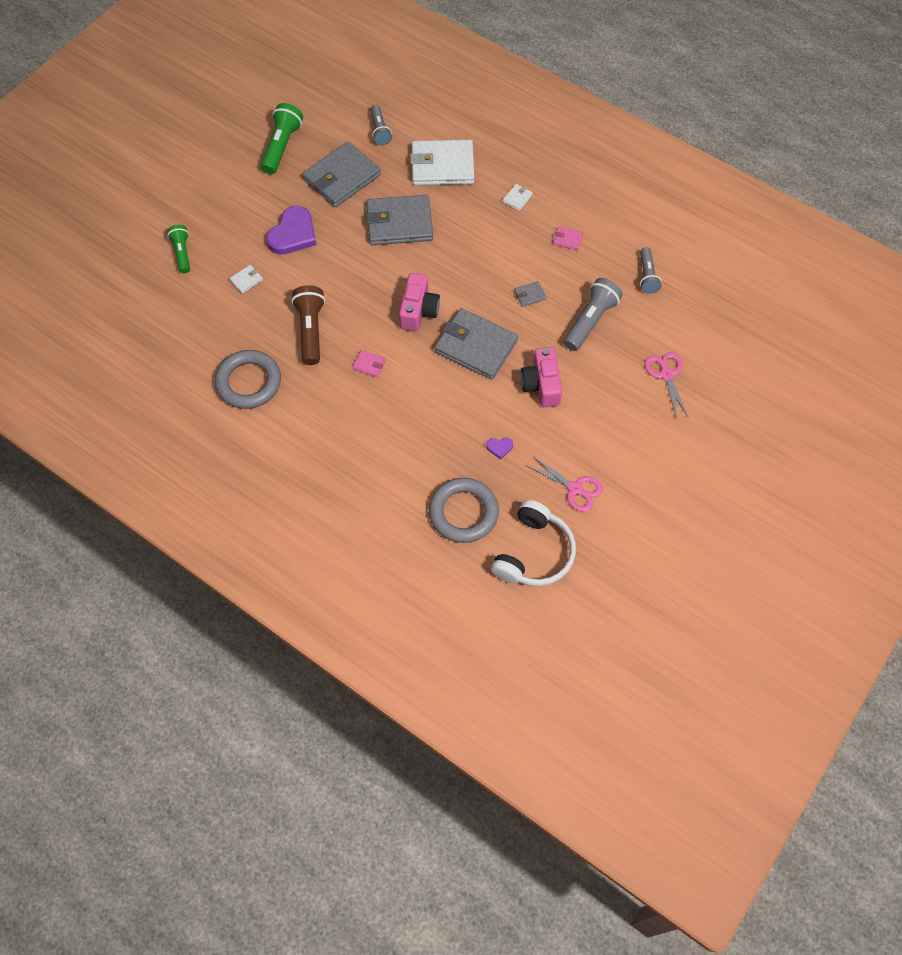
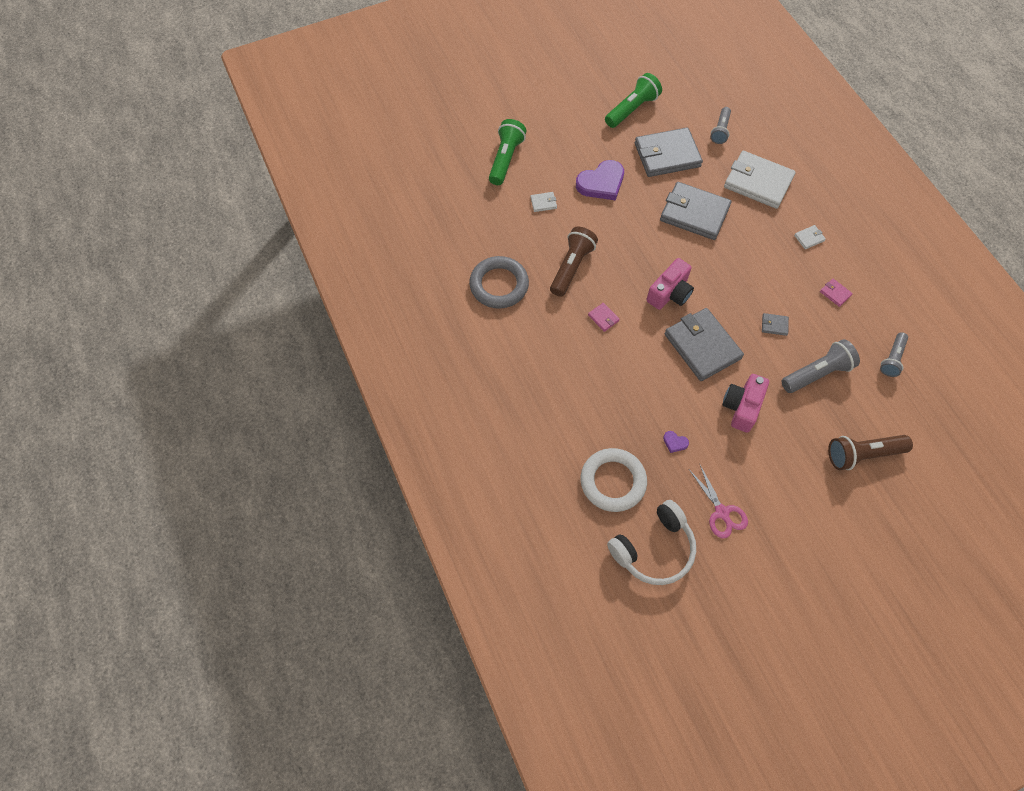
camera: 30 degrees right, 0 degrees up
(182, 253) = (506, 159): green flashlight -> green flashlight, size x1.54
(463, 512) = (613, 481): grey ring -> white ring
(666, 374) = (862, 454): pink scissors -> brown flashlight

